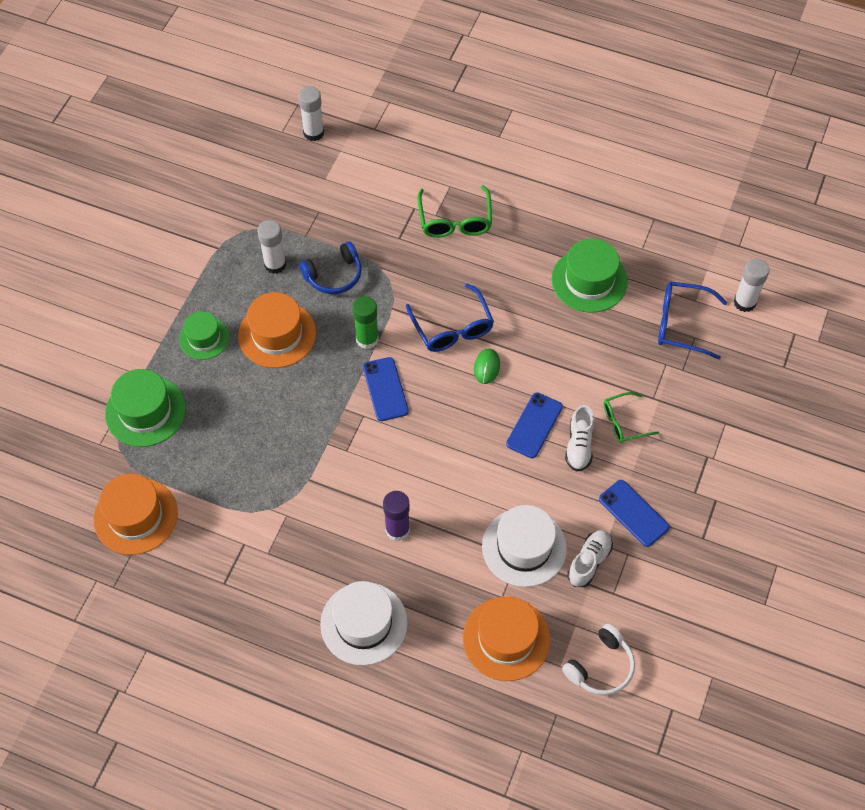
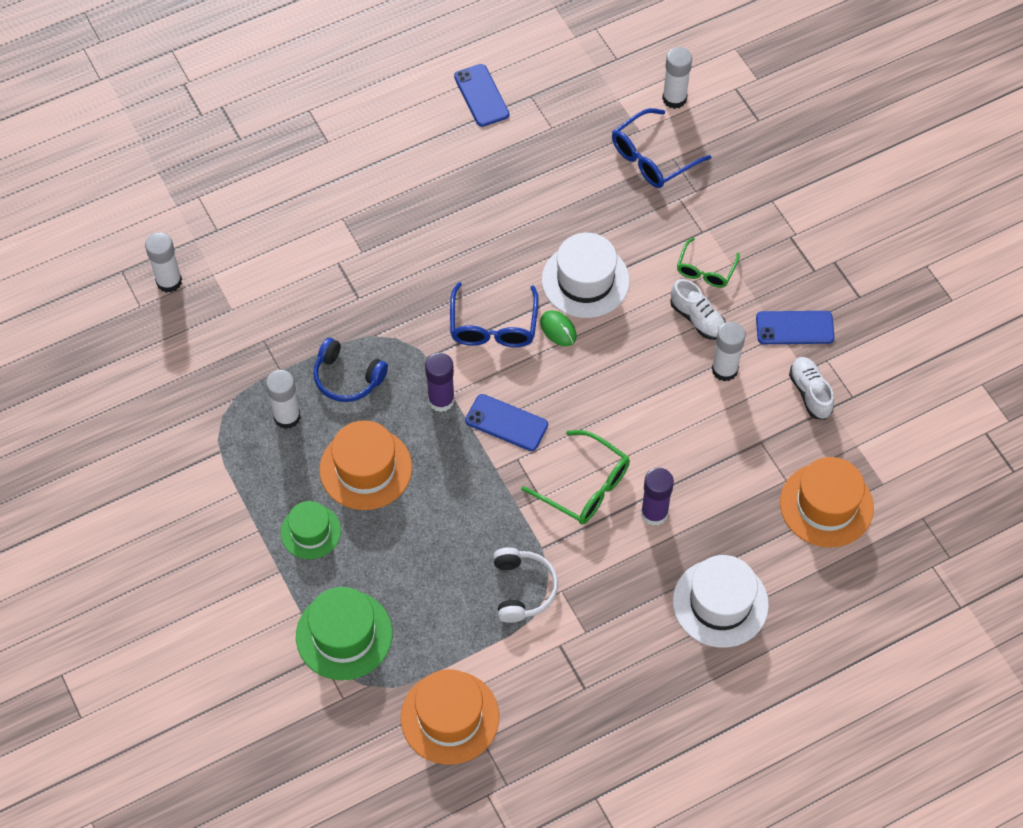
camera: 50 degrees left, 0 degrees up
(334, 275) = (347, 378): blue headphones -> blue headphones turned 105 degrees clockwise
(367, 339) = (441, 400): green glue stick -> purple glue stick
(452, 328) = (493, 326): blue glasses -> blue glasses turned 75 degrees clockwise
(455, 220) = (383, 242): green glasses -> green glasses (584, 486)
(524, 547) = (755, 430): white hat -> white hat (585, 280)
(534, 425) = (648, 337): blue phone -> blue phone (481, 95)
(554, 492) = (724, 370): none -> white glue stick
(589, 280) = (545, 189): green hat -> none
(601, 667) = (909, 455): white headphones -> white headphones (523, 589)

